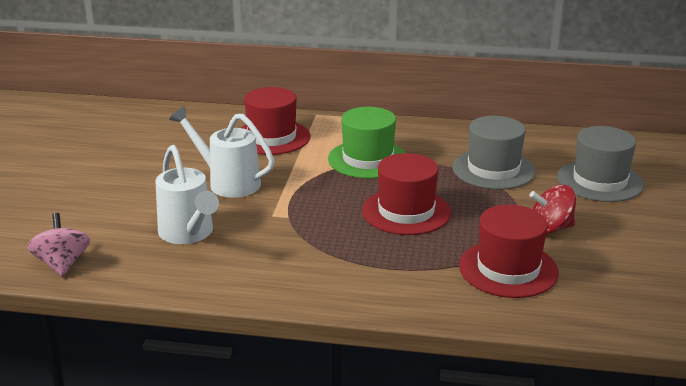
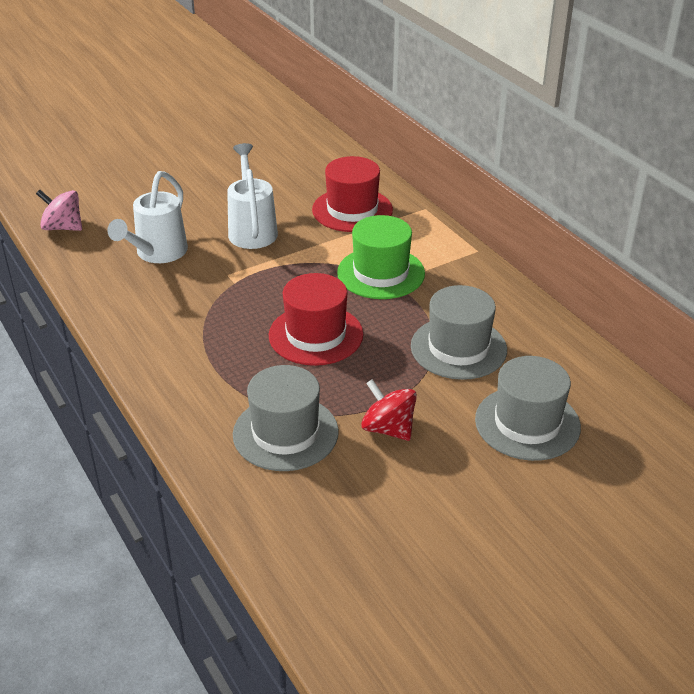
camera: 50 degrees right, 10 degrees up
(62, 264) = (63, 227): pink spinning top -> pink spinning top turned 105 degrees counterclockwise
(508, 269) = (285, 433): red hat -> grey hat

